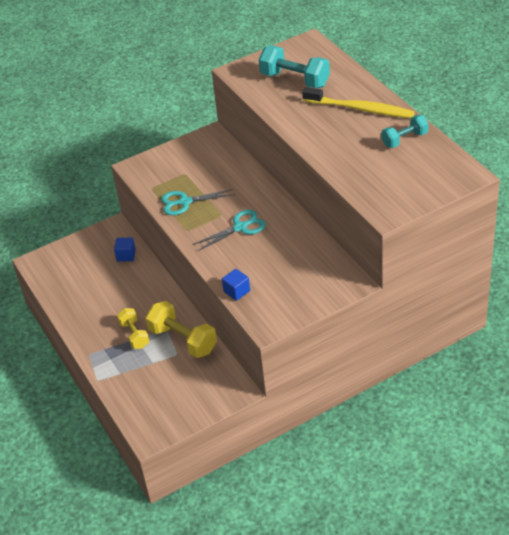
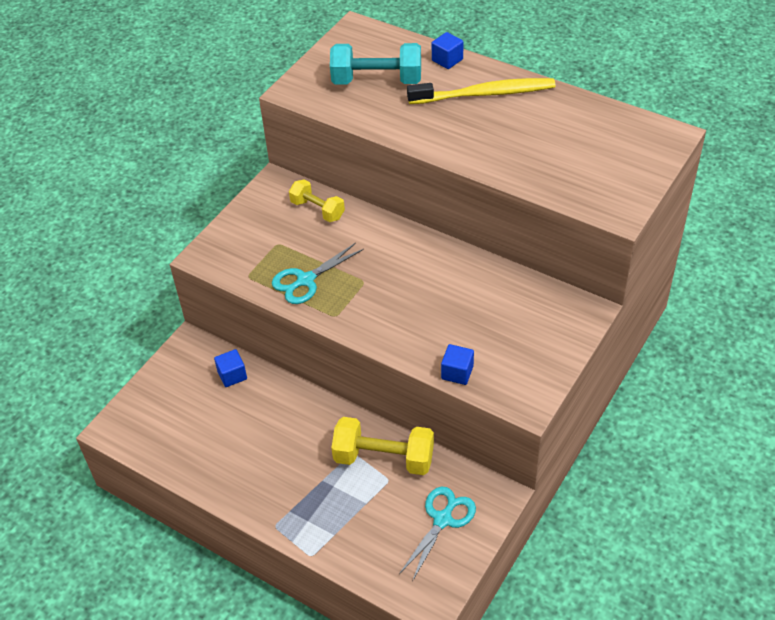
camera: 30 degrees left, 5 degrees up
(134, 335) = (317, 476): yellow dumbbell -> yellow dumbbell (317, 210)
(240, 227) = (400, 289): turquoise scissors -> turquoise scissors (442, 520)
(353, 79) = (447, 60): none -> blue cube
(404, 139) = (565, 115): turquoise dumbbell -> none

